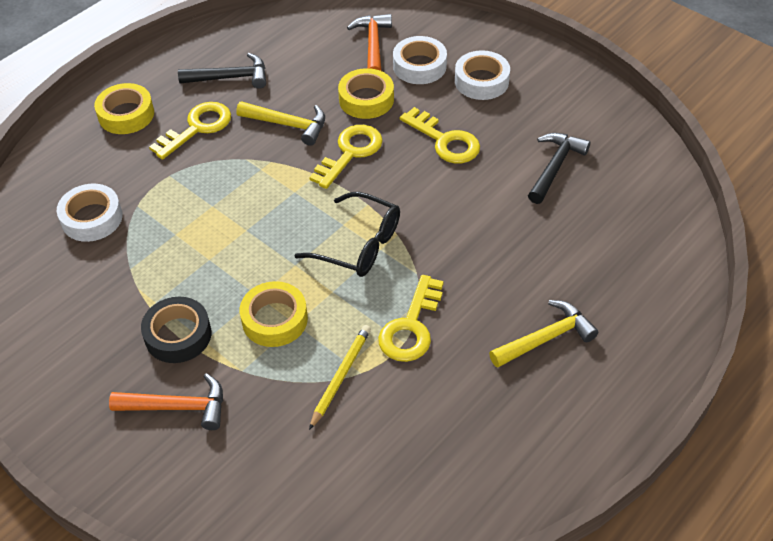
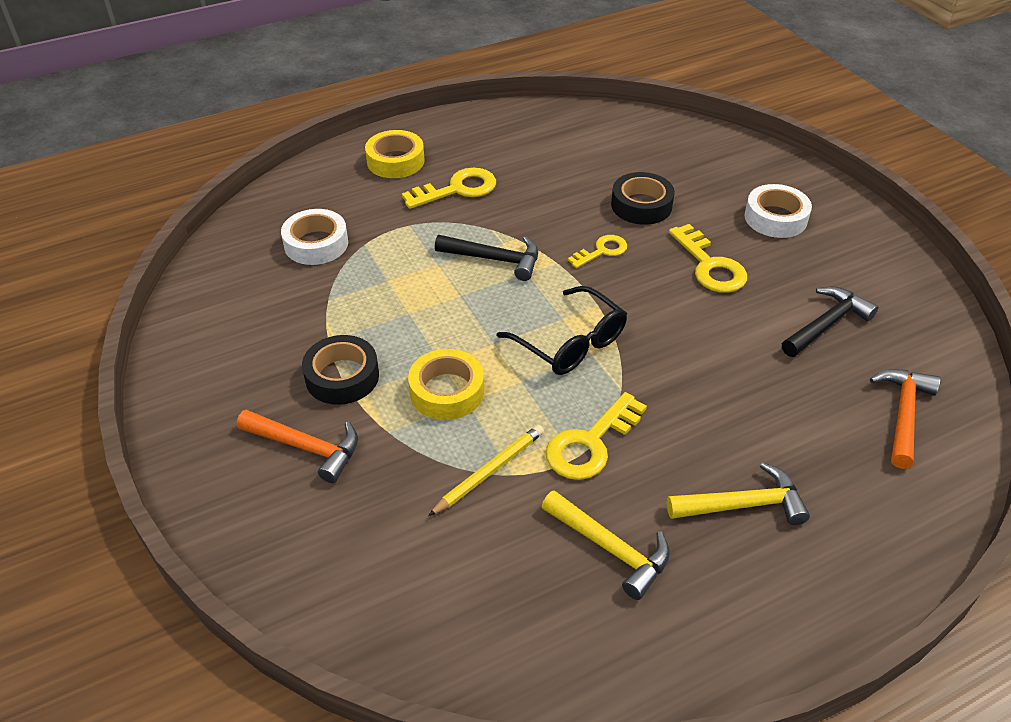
camera: 20 degrees right, 5 degrees down
(230, 77) = (512, 153): black hammer -> black hammer (495, 259)
(288, 125) = (549, 209): yellow hammer -> yellow hammer (611, 549)
(350, 152) = (602, 251): yellow key -> yellow key, size x0.63
(366, 99) = (641, 205): yellow tape -> black tape
(373, 44) = (671, 156): orange hammer -> orange hammer (903, 414)
(419, 66) = (712, 188): white tape -> none

